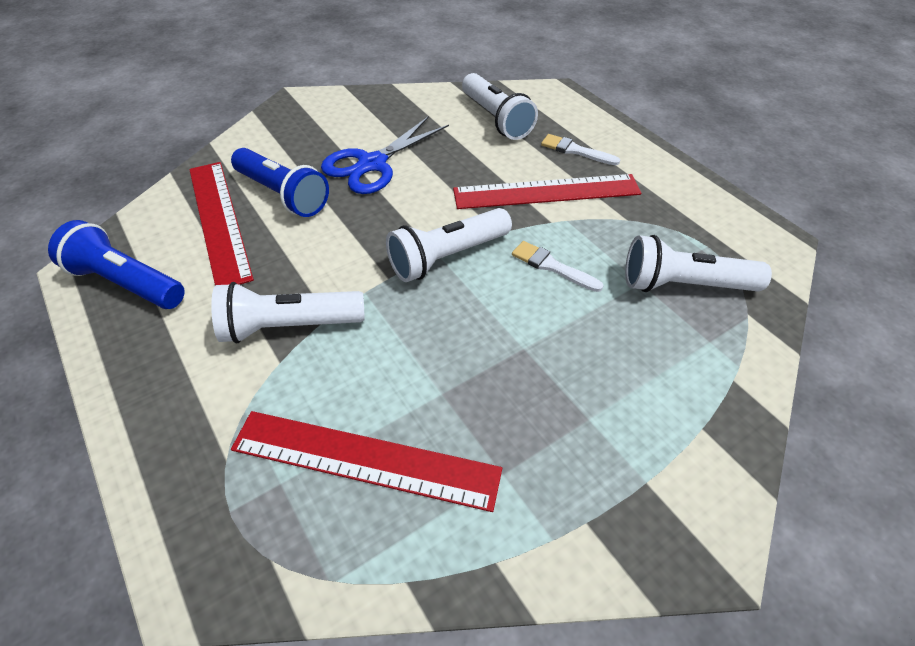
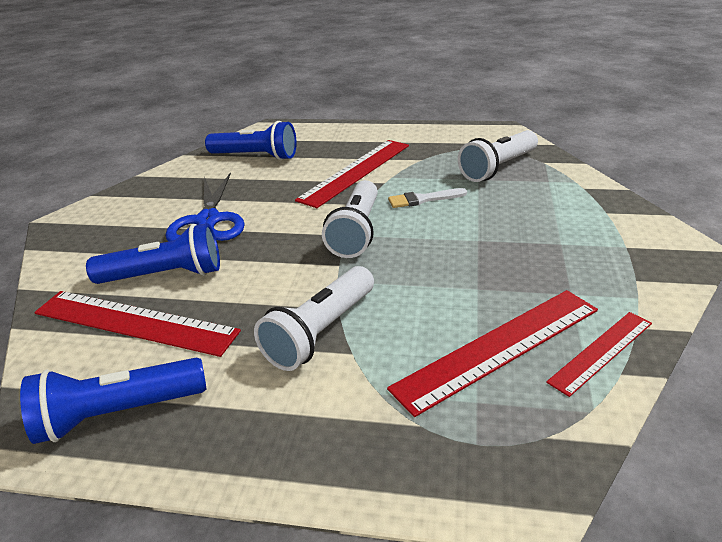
camera: 45 degrees left, 15 degrees down
(426, 547) = (601, 351): none -> red ruler
(496, 119) = (256, 156): white flashlight -> blue flashlight
(575, 150) = (336, 146): white brush -> none

